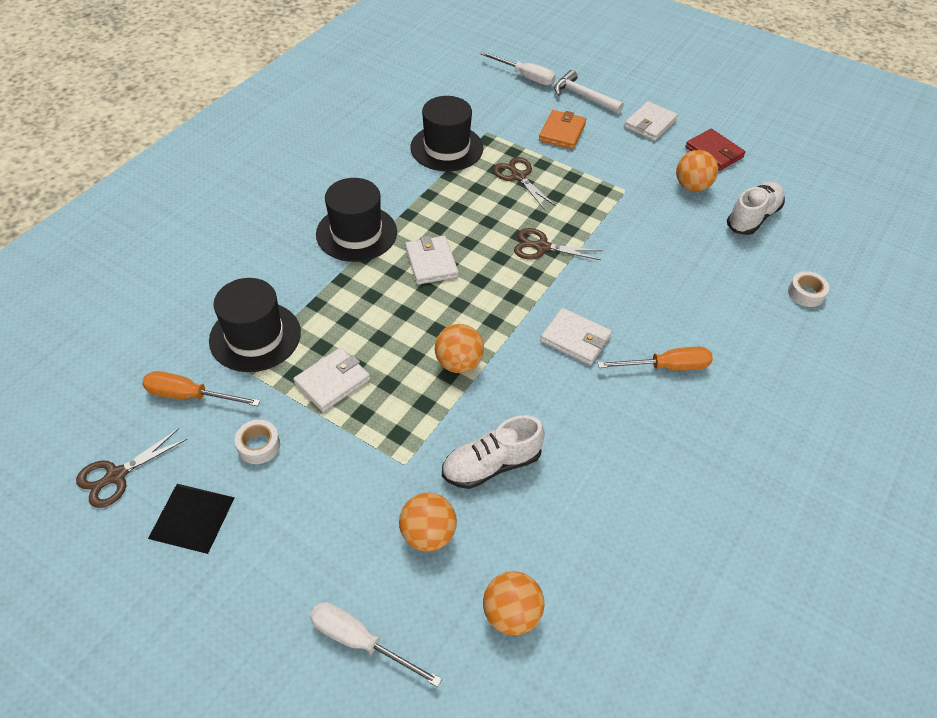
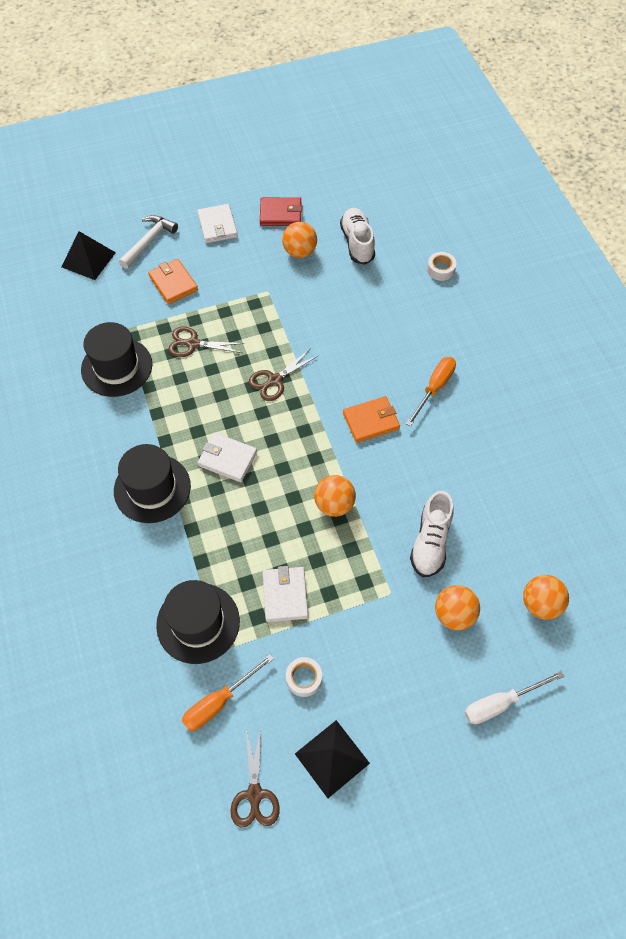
camera: 50 degrees left, 10 degrees up
(525, 77) = (88, 259): white screwdriver -> black pyramid
(575, 339) = (371, 421): white wallet -> orange wallet
(583, 96) = (149, 241): white hammer -> white hammer turned 135 degrees clockwise

